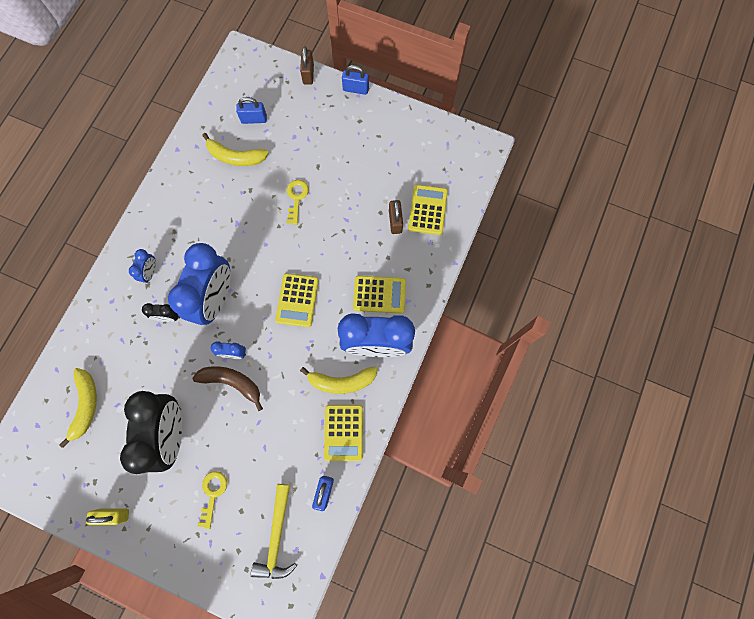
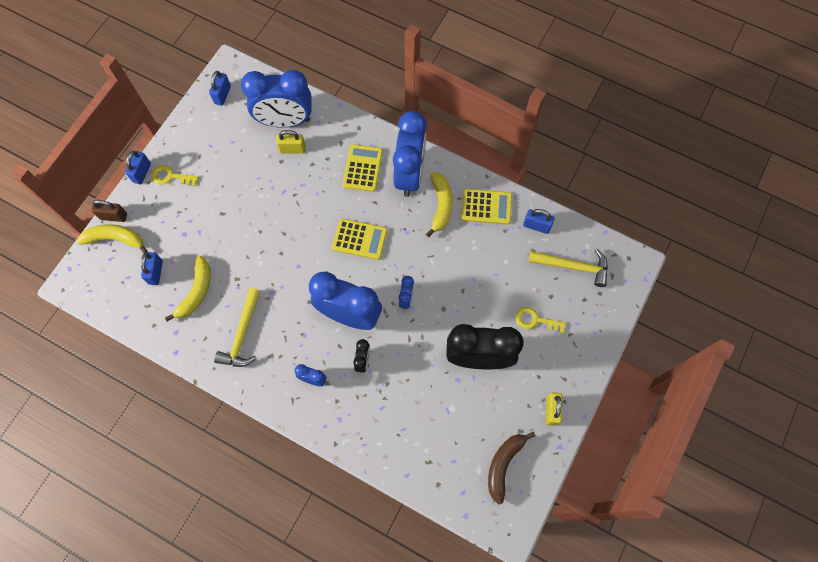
camera: 85 degrees left, 5 degrees down
(86, 405) = (446, 442): yellow banana -> yellow banana (115, 239)
(194, 203) = (242, 335): none -> yellow hammer
(232, 382) = (434, 301): brown banana -> brown banana (503, 464)
(296, 198) = (253, 235): yellow key -> yellow key (171, 176)
(395, 221) = (292, 149): brown padlock -> yellow padlock
(427, 210) = (285, 121): yellow calculator -> blue clock
(451, 146) = (222, 95): none -> blue padlock

